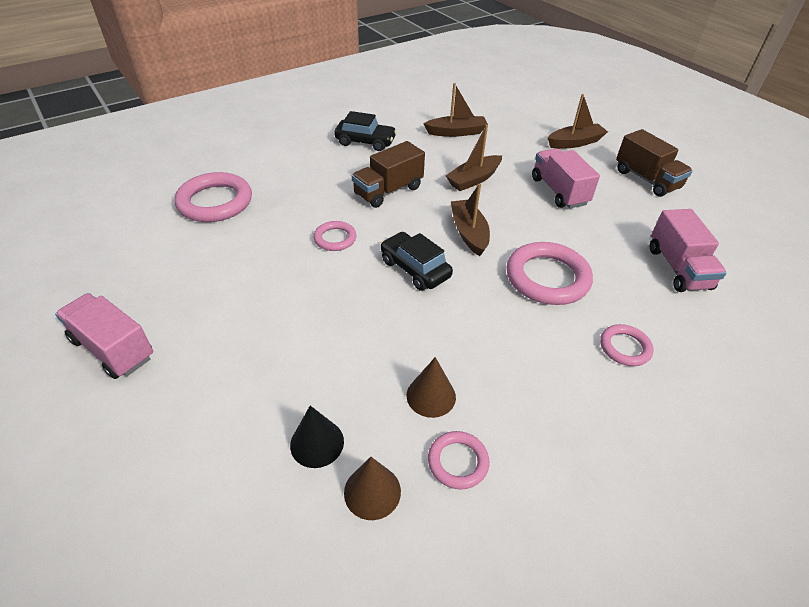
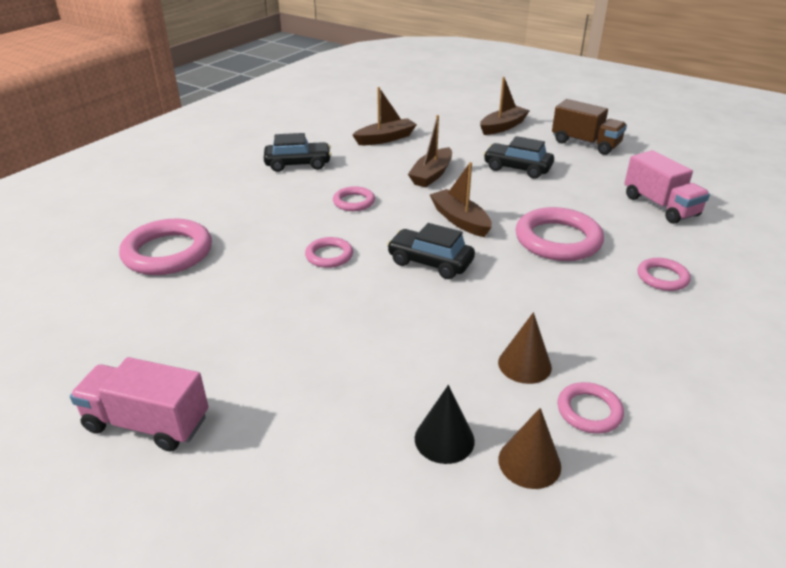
camera: 20 degrees left, 10 degrees down
(388, 191) = (354, 202): brown truck -> pink ring
(559, 191) = (517, 168): pink truck -> black car

